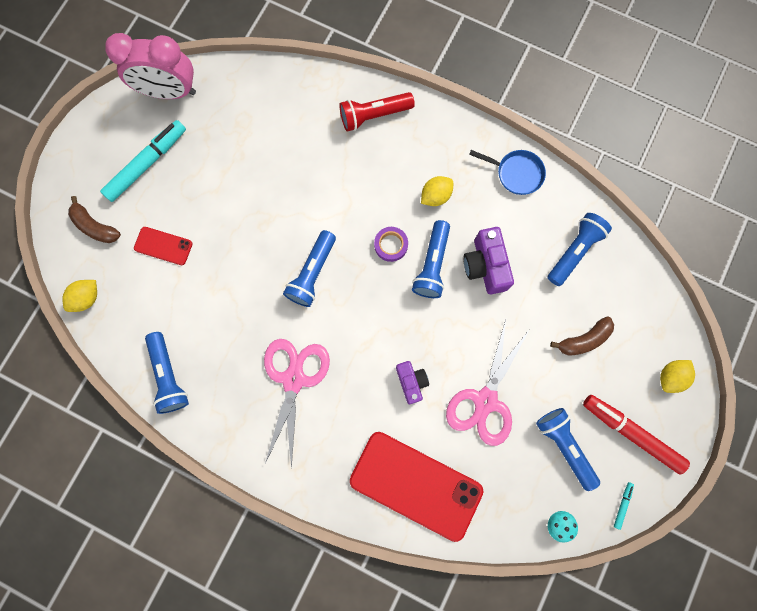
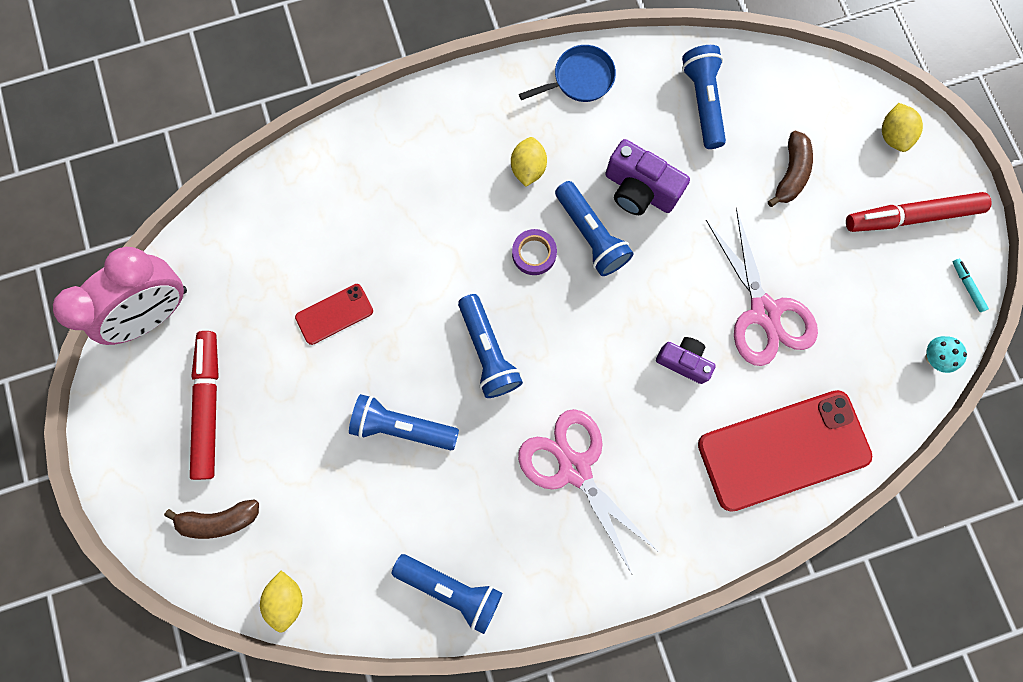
camera: 45 degrees left, 0 degrees up
(147, 164) = (209, 406): turquoise marker -> red marker
(163, 246) = (312, 469): red phone -> red phone (334, 314)
(374, 115) = (391, 147): red flashlight -> none
(564, 446) = (870, 284): blue flashlight -> blue flashlight (402, 426)

